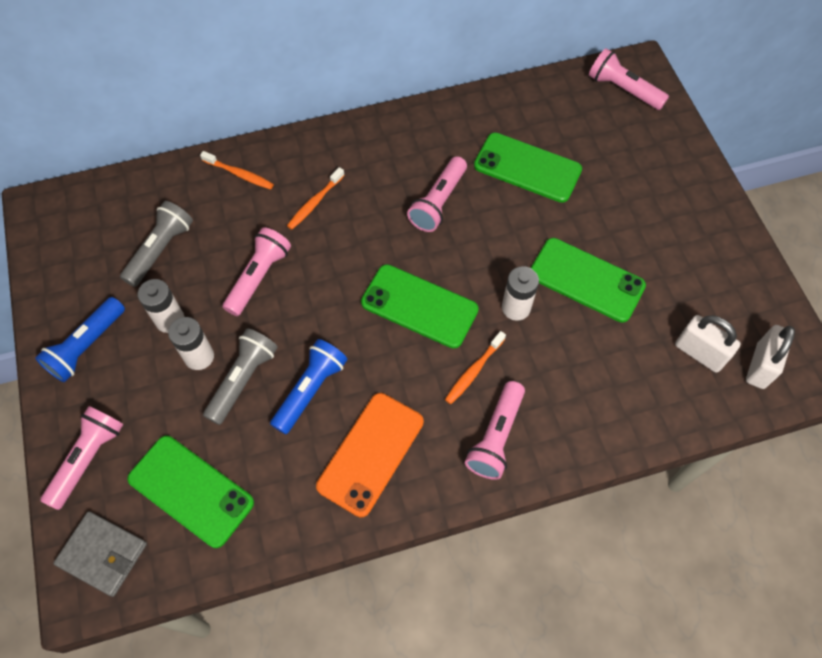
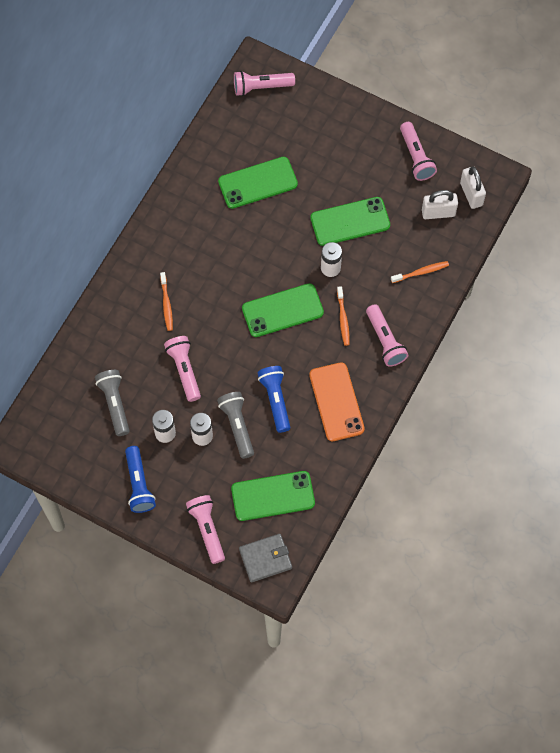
camera: 45 degrees left, 5 degrees up
(239, 174) = (106, 325): orange toothbrush -> orange toothbrush (421, 272)
(438, 202) = (232, 245): pink flashlight -> pink flashlight (416, 157)

